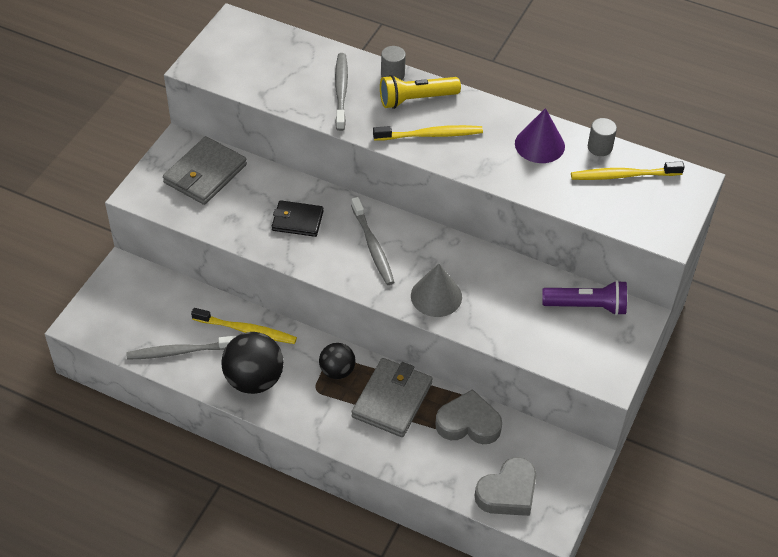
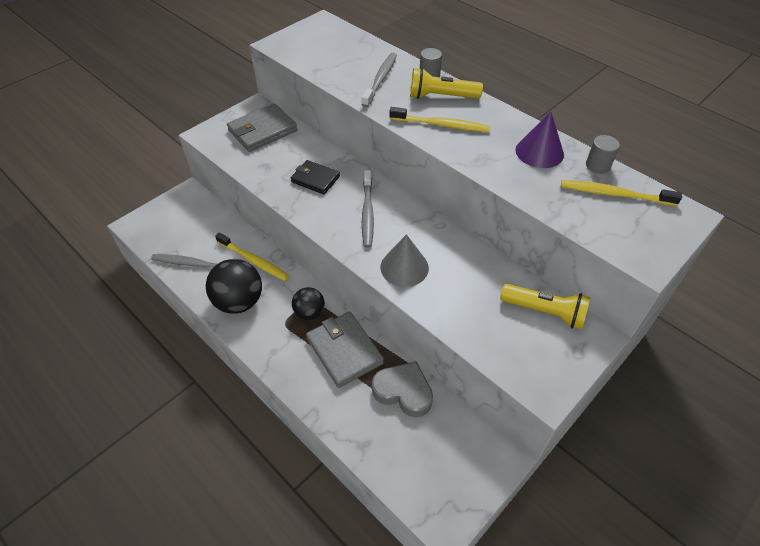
camera: 20 degrees right, 0 degrees up
(392, 400) = (344, 351): grey wallet -> grey wallet turned 75 degrees counterclockwise
(508, 492) = (414, 472): grey heart -> none
(587, 306) = (544, 312): purple flashlight -> yellow flashlight

